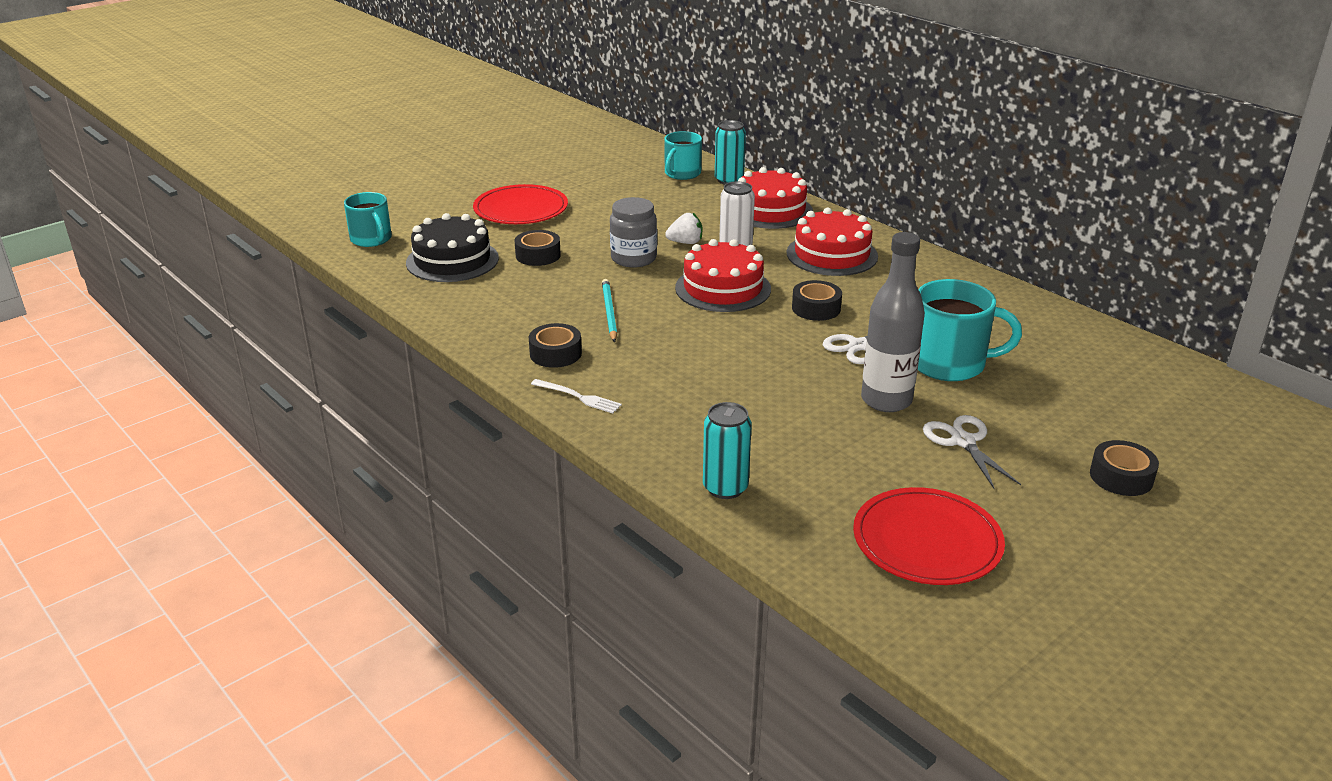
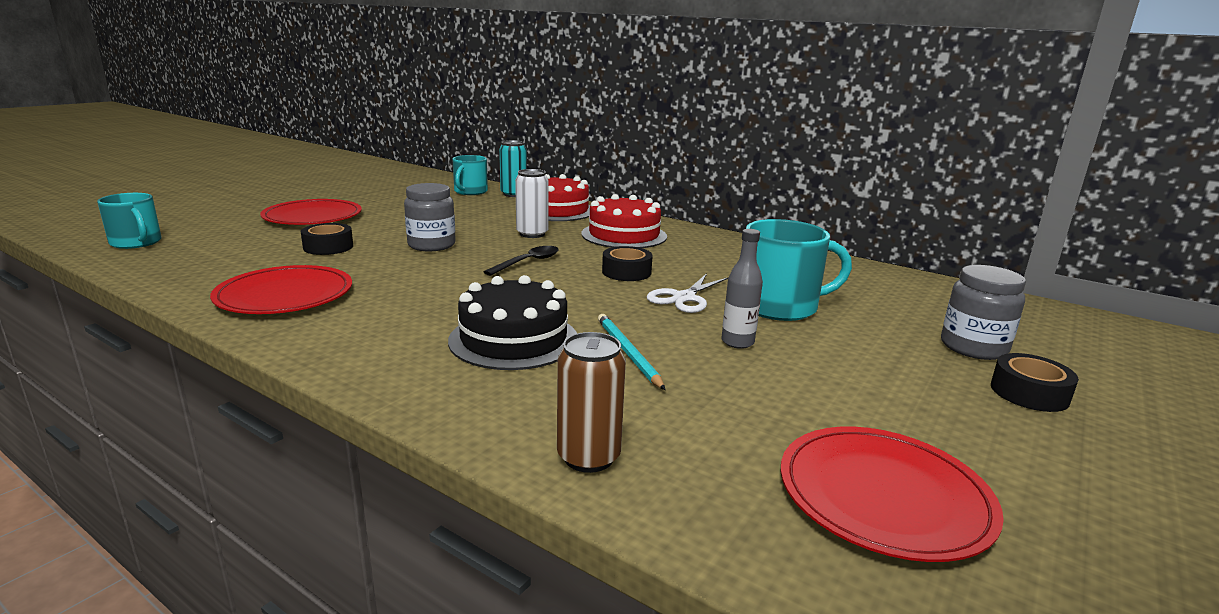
camera: 15 degrees left, 10 degrees down
(452, 260) = (229, 255): black cake -> black cake (513, 339)
(505, 314) = (285, 295): none -> red plate
(555, 353) = (344, 326): black tape -> none
(578, 397) = (373, 368): white fork -> none
(609, 312) = (408, 286): turquoise pencil -> turquoise pencil (628, 352)
(685, 242) = (482, 232): white strawberry -> none
(723, 288) = (528, 262): red cake -> black spoon
(725, 488) = (588, 457): turquoise can -> brown can
(886, 400) = (737, 342): grey bottle -> grey bottle, size x0.57
(963, 441) = (843, 374): white scissors -> none
(1110, 427) = (973, 347): none -> grey jar

